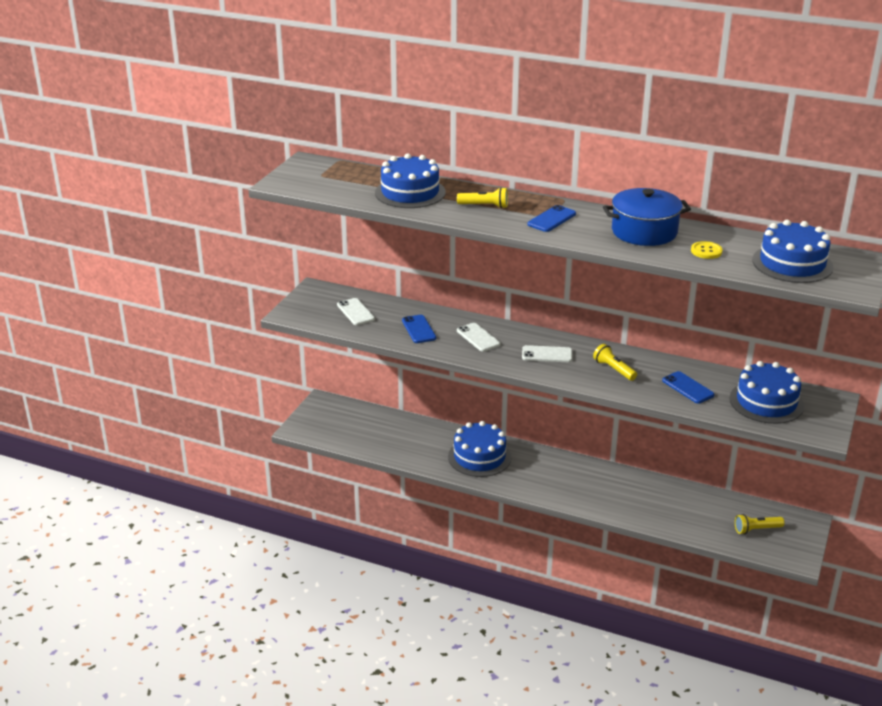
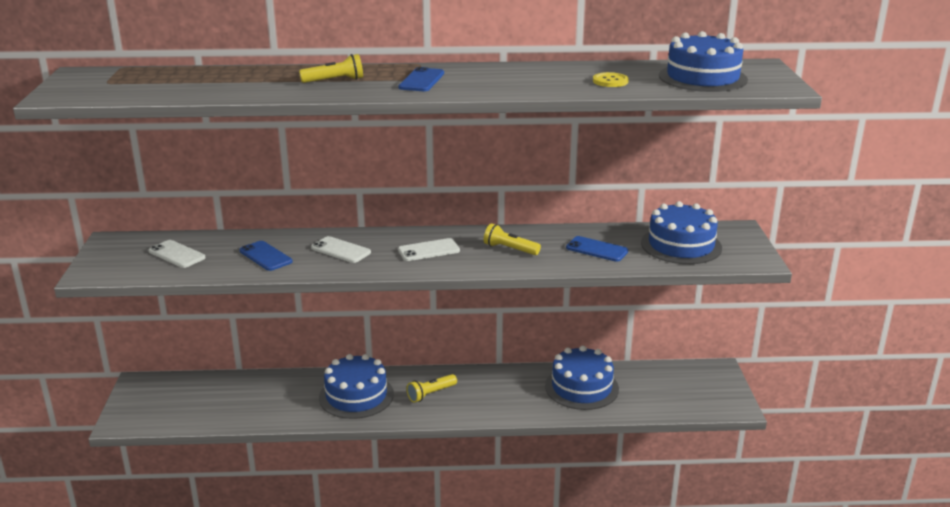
camera: 25 degrees left, 5 degrees down
(410, 192) = (234, 82): blue cake -> blue cake (581, 387)
(644, 232) = (531, 76): blue pot -> none
(756, 529) = (679, 390): yellow flashlight -> yellow flashlight (431, 394)

